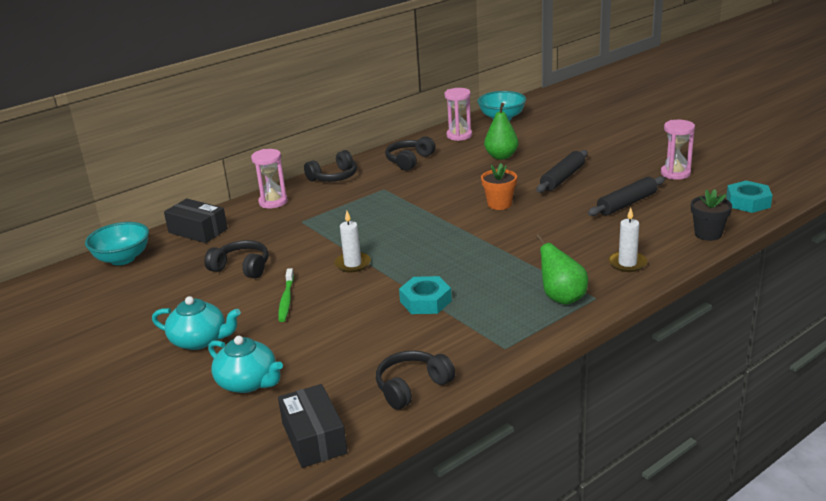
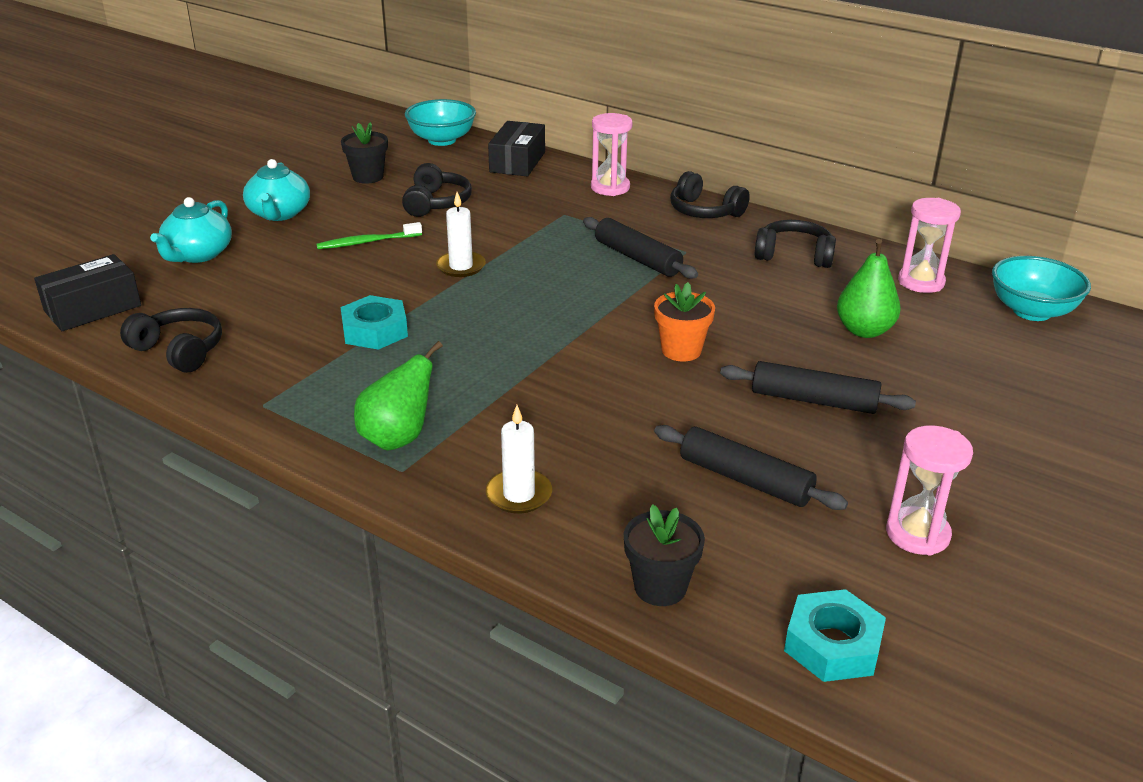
camera: 70 degrees right, 5 degrees up
(164, 295) = (368, 177): none -> black flower pot
(382, 204) = (637, 258): none -> black rolling pin

